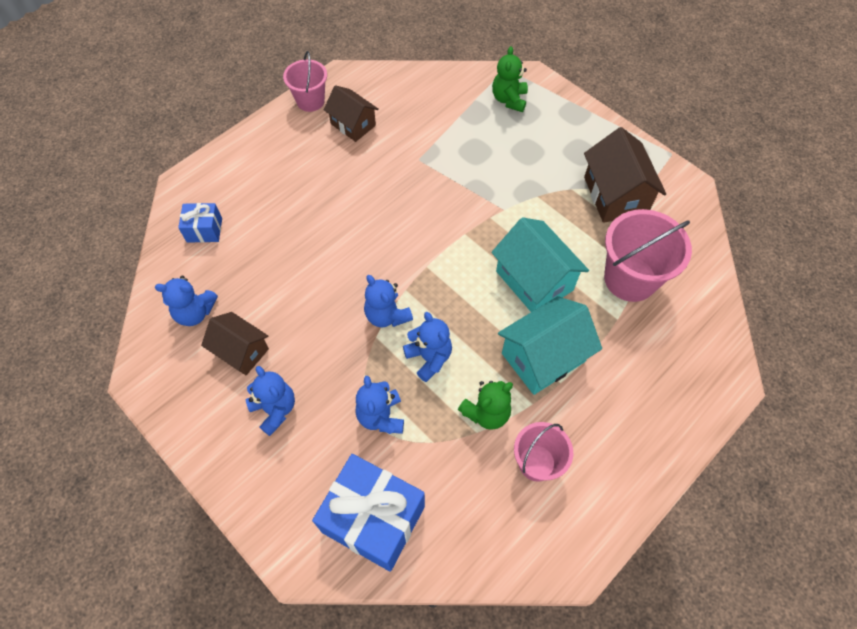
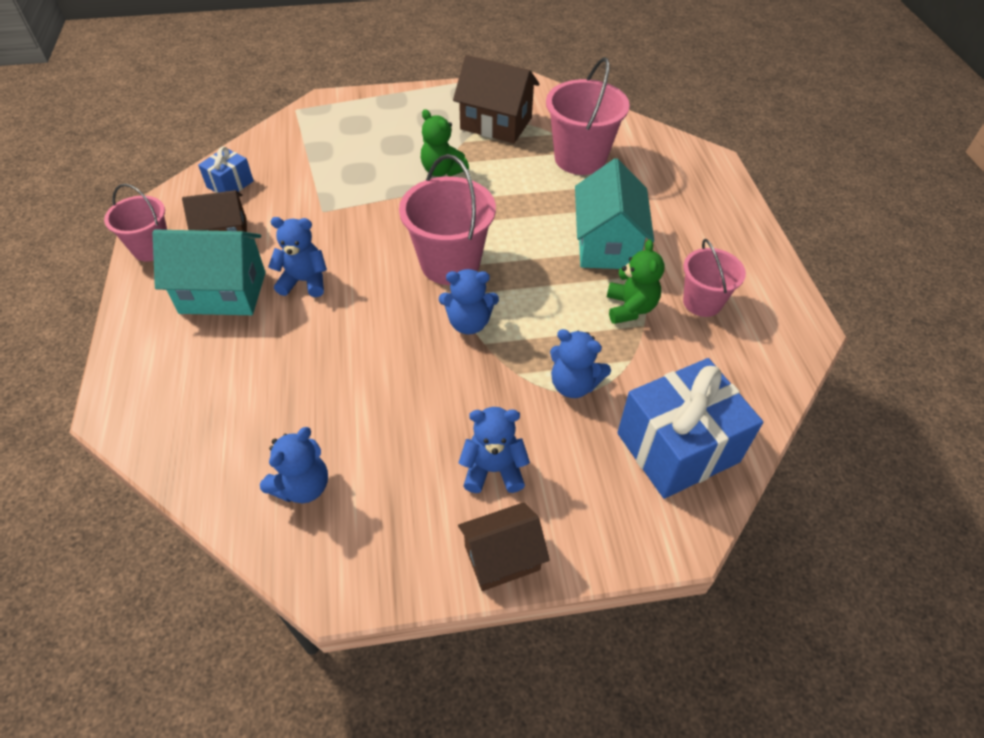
camera: 55 degrees left, 10 degrees down
(204, 230) = (202, 422): blue gift -> blue gift (230, 184)
(241, 351) = (396, 465): brown house -> brown house (502, 557)
(429, 358) = (542, 317): blue teddy bear -> blue teddy bear (304, 281)
(433, 267) = (450, 263): none -> pink bucket
(509, 99) = (331, 125): green teddy bear -> green teddy bear (442, 170)
(534, 280) = (529, 210): turquoise house -> turquoise house (223, 292)

